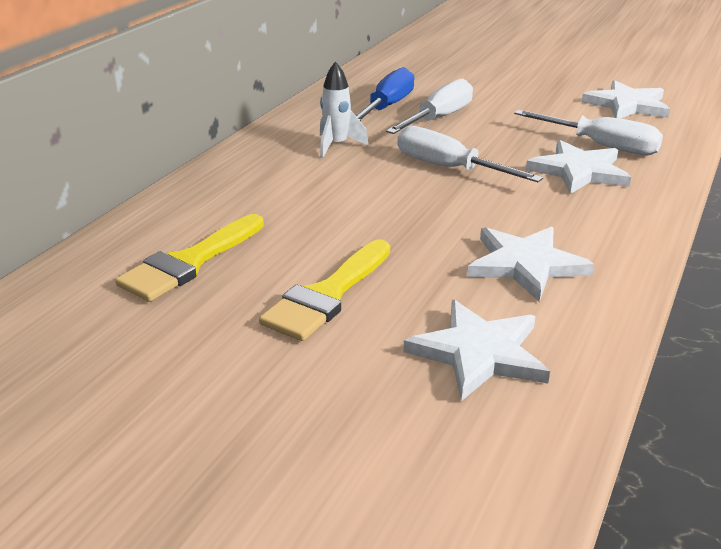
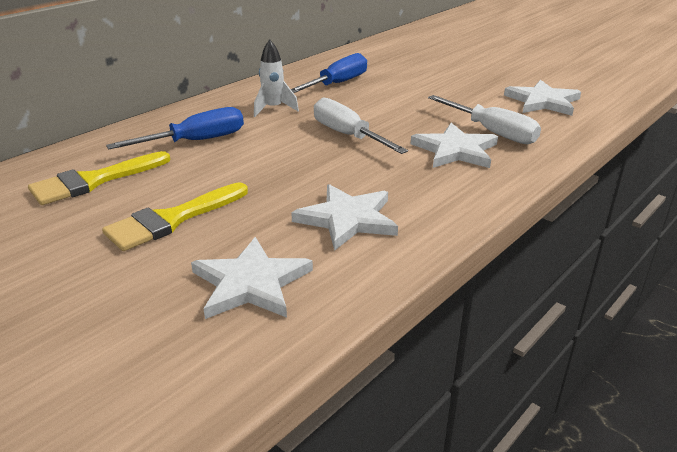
camera: 15 degrees right, 0 degrees up
(275, 197) = (195, 141): none -> blue screwdriver
(438, 118) = (371, 96): white screwdriver -> none

